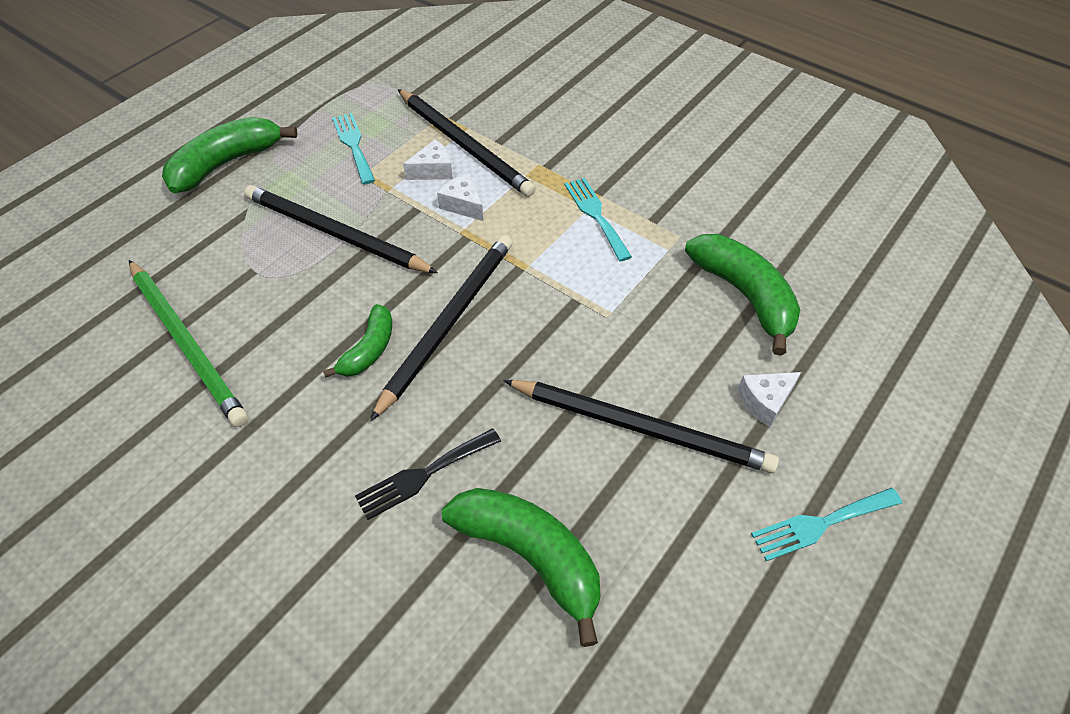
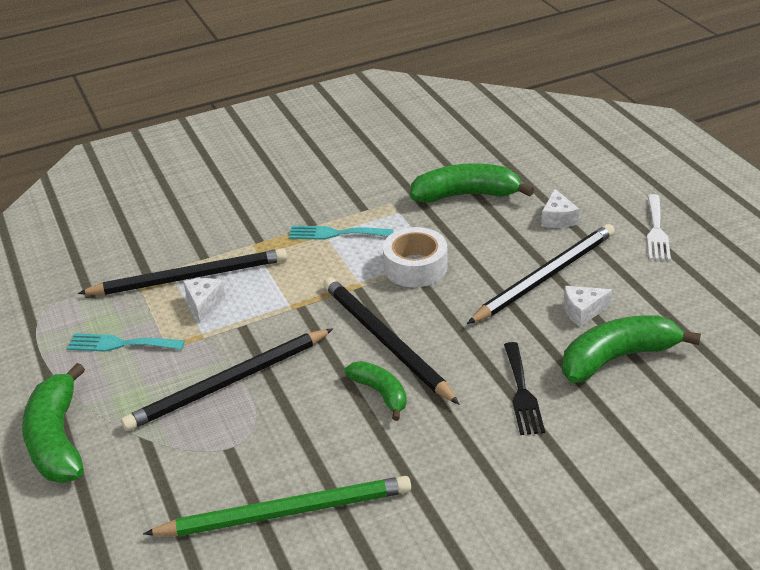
camera: 60 degrees left, 15 degrees down
(463, 205) = (262, 298): white cheese -> white cheese (582, 311)
(582, 300) = (415, 267): none -> white tape
(820, 524) = (656, 231): turquoise fork -> white fork

